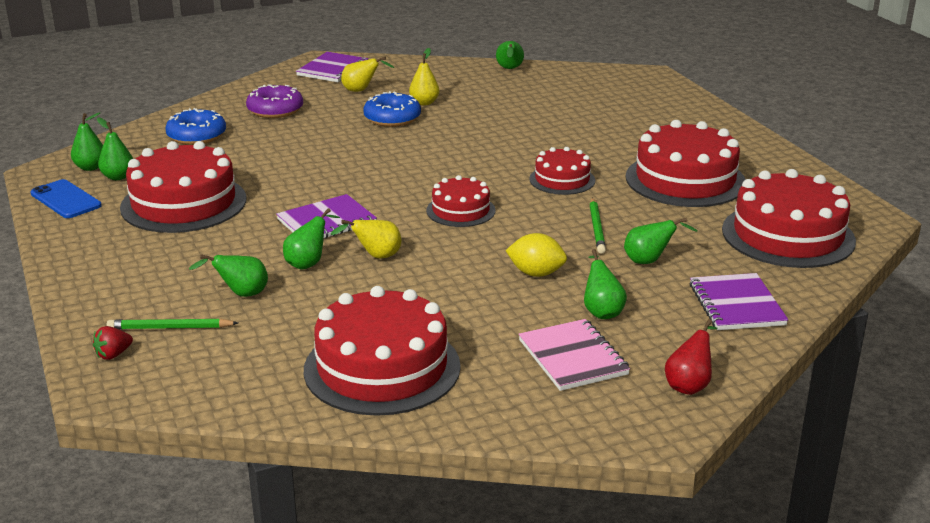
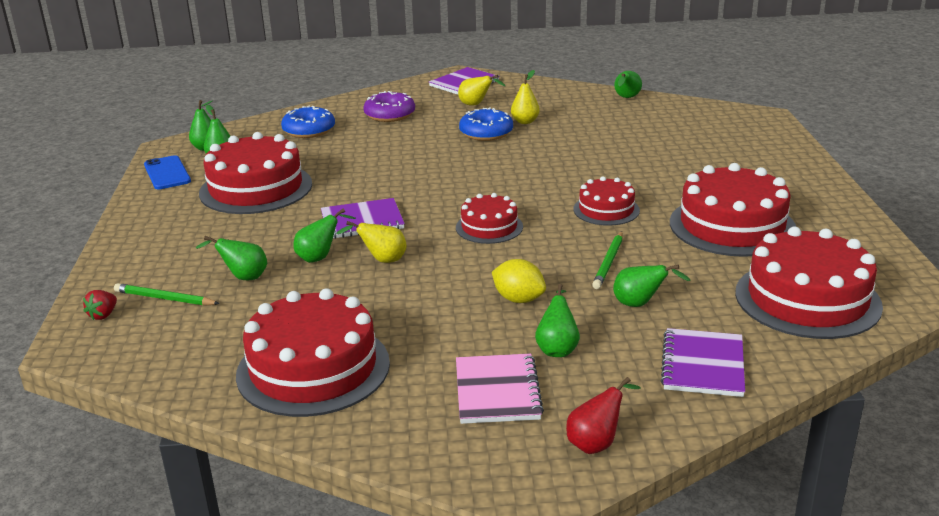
camera: 20 degrees right, 0 degrees up
(113, 355) = (103, 315): red strawberry -> red strawberry turned 45 degrees counterclockwise

